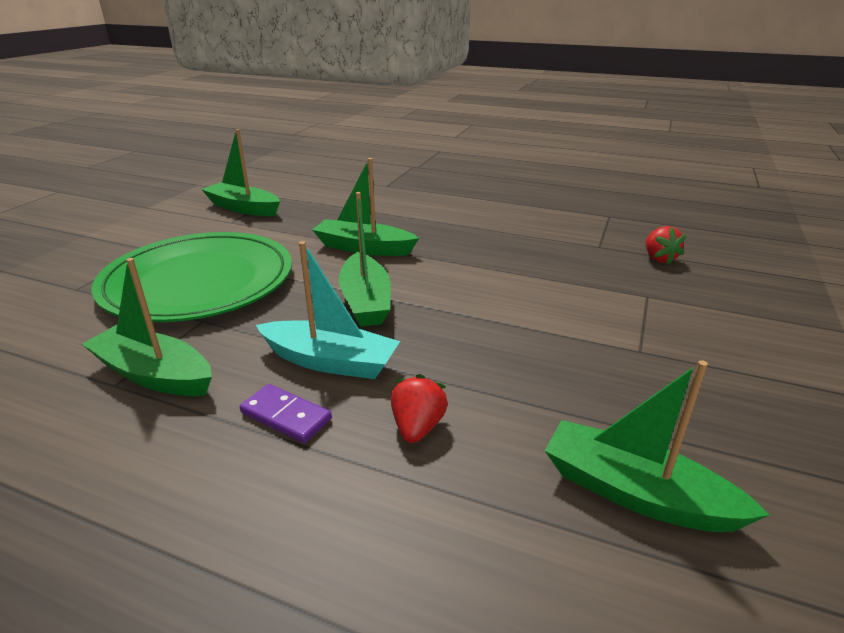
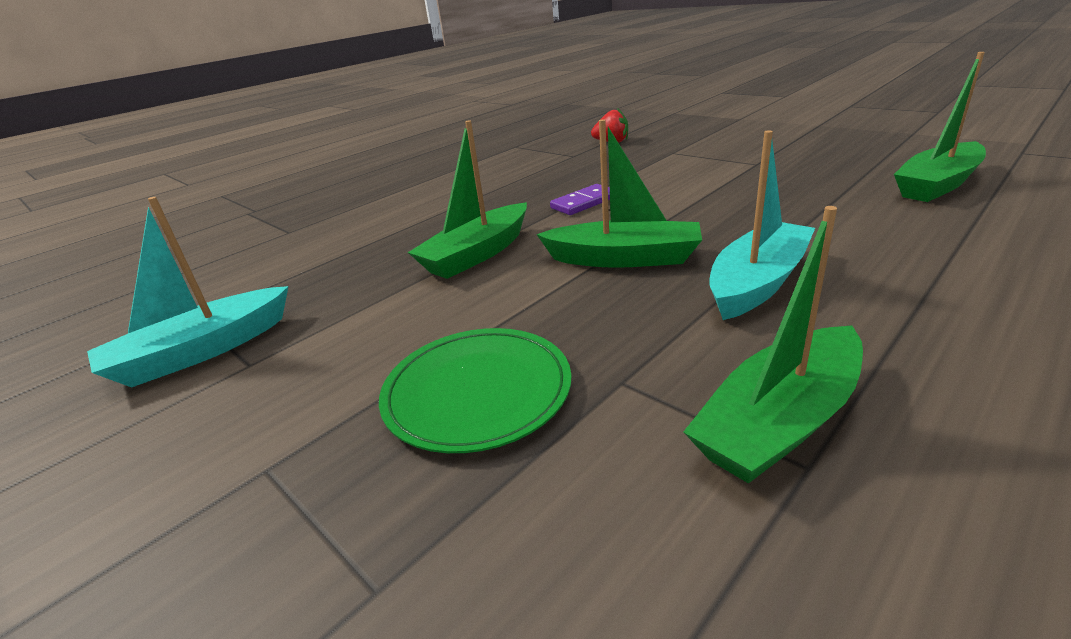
camera: 65 degrees left, 0 degrees up
(199, 281) = (477, 391): green plate -> green plate, size x0.56
(243, 208) = (201, 351): green boat -> turquoise boat
(286, 416) = (871, 311): purple domino -> purple domino (584, 203)
(417, 427) = (877, 245): red strawberry -> none

